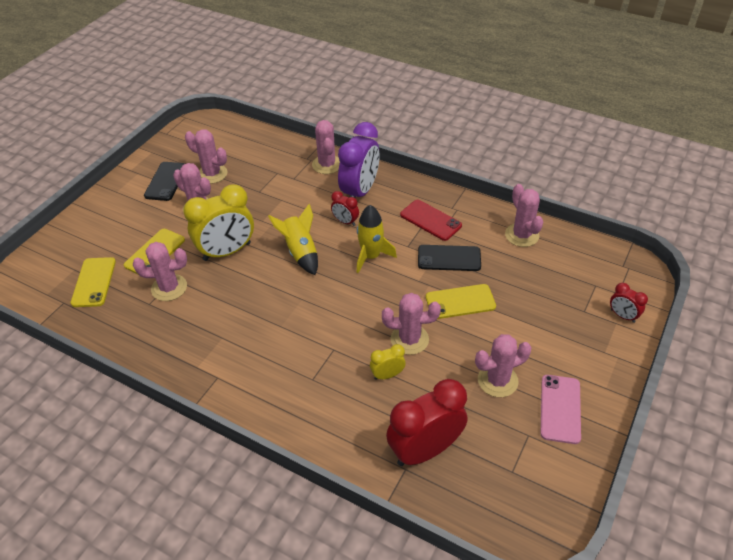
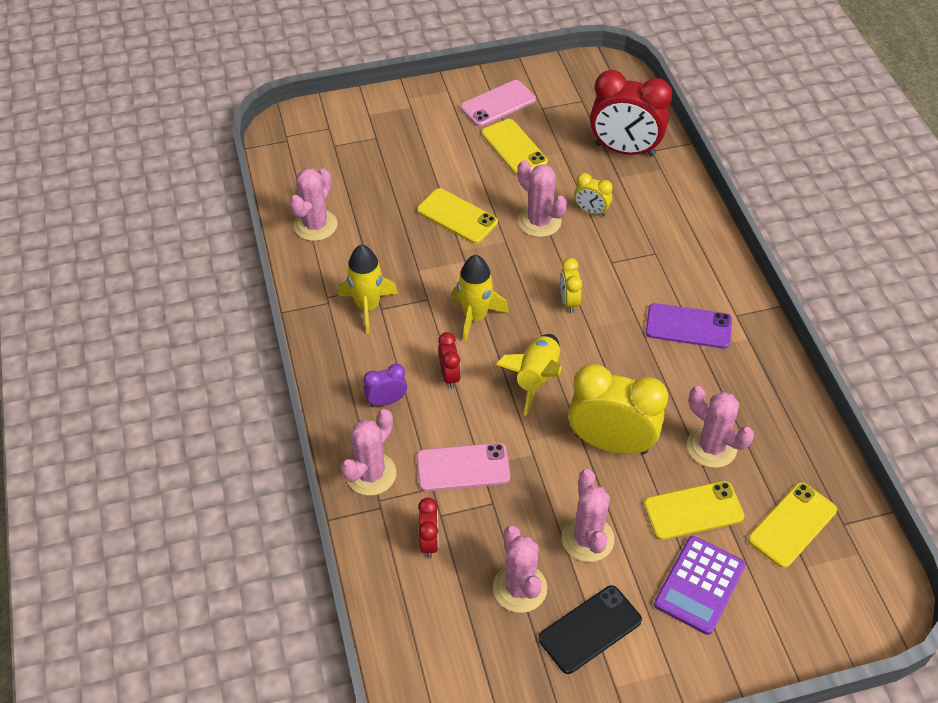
camera: 135 degrees left, 5 degrees up
(126, 227) = (699, 585): none -> purple calculator
(242, 345) = (688, 326): none -> purple phone
(289, 193) = (463, 467): none -> pink phone
(330, 304) = (569, 301): none -> yellow clock
(360, 192) = (386, 401): purple clock -> purple clock, size x0.48
(430, 220) = (368, 306): red phone -> yellow rocket
(449, 258) = (409, 257): black phone -> none
(497, 380) = (514, 148): pink cactus -> yellow phone
(622, 316) = (355, 114): red clock -> red clock (429, 542)

